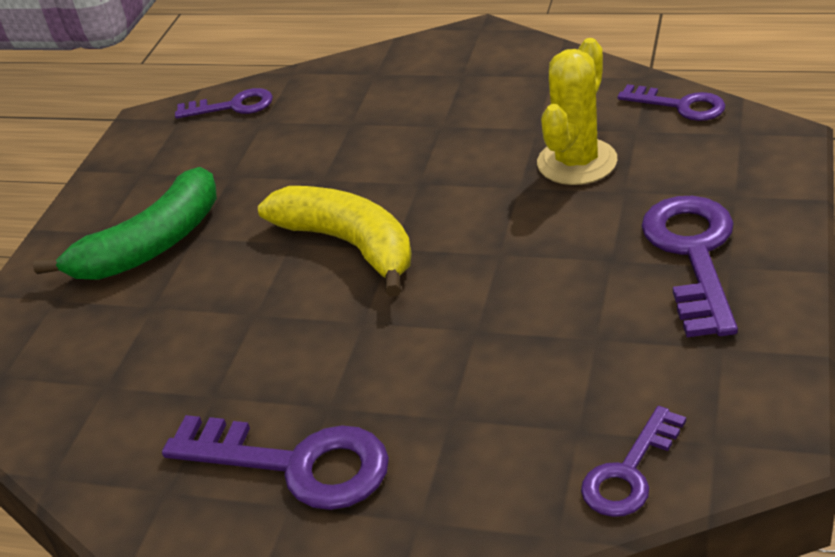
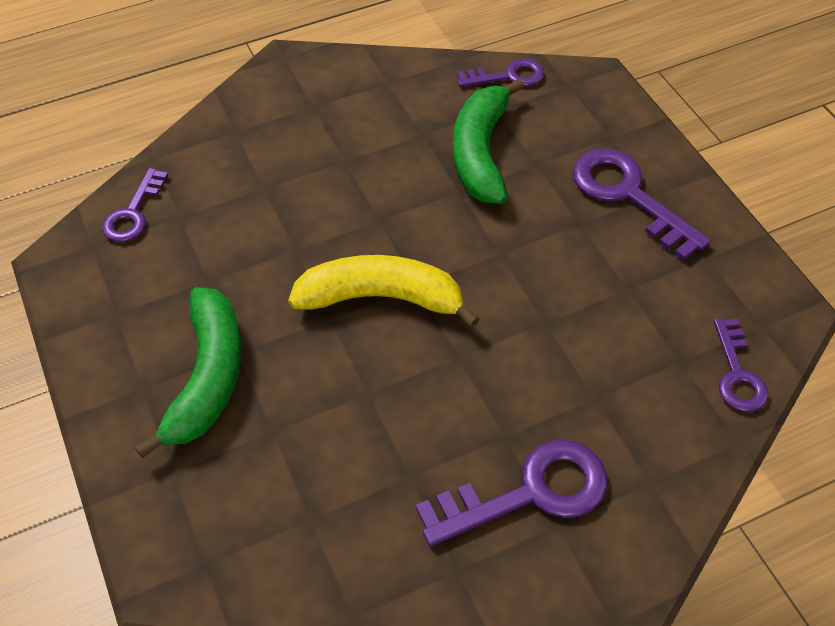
camera: 45 degrees left, 15 degrees up
(233, 106) = (133, 212): purple key -> purple key turned 150 degrees clockwise
(577, 162) = (481, 153): yellow cactus -> green banana

